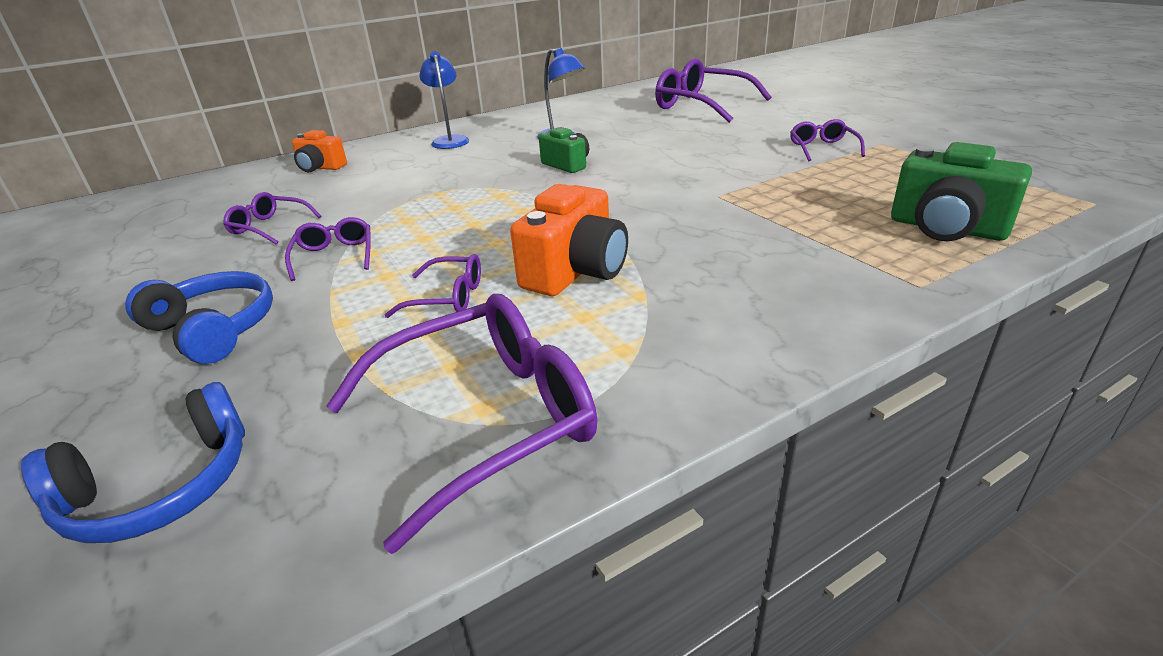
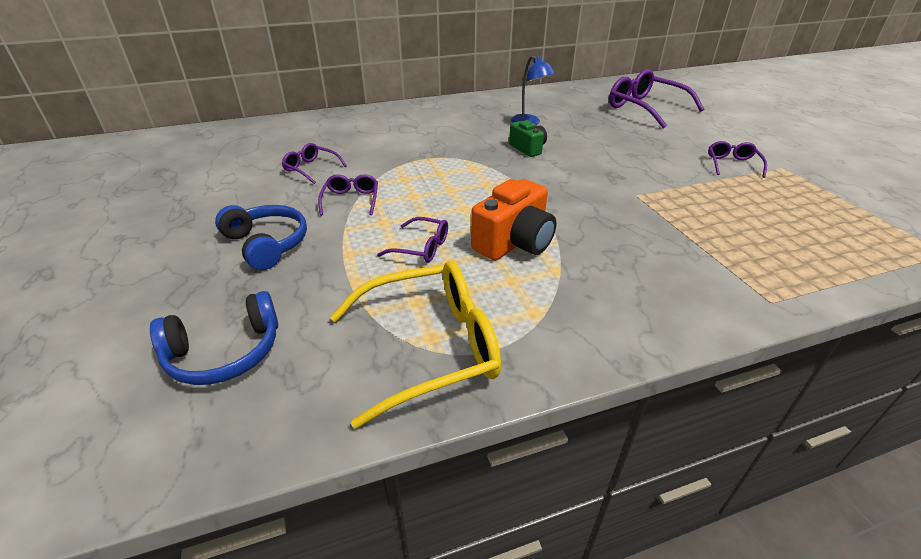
camera: 10 degrees right, 5 degrees up
(320, 168) = (351, 124): orange camera -> none
(449, 140) = (446, 113): blue lamp -> none
(486, 420) = (430, 347): purple glasses -> yellow glasses
(946, 229) = (810, 255): green camera -> none

